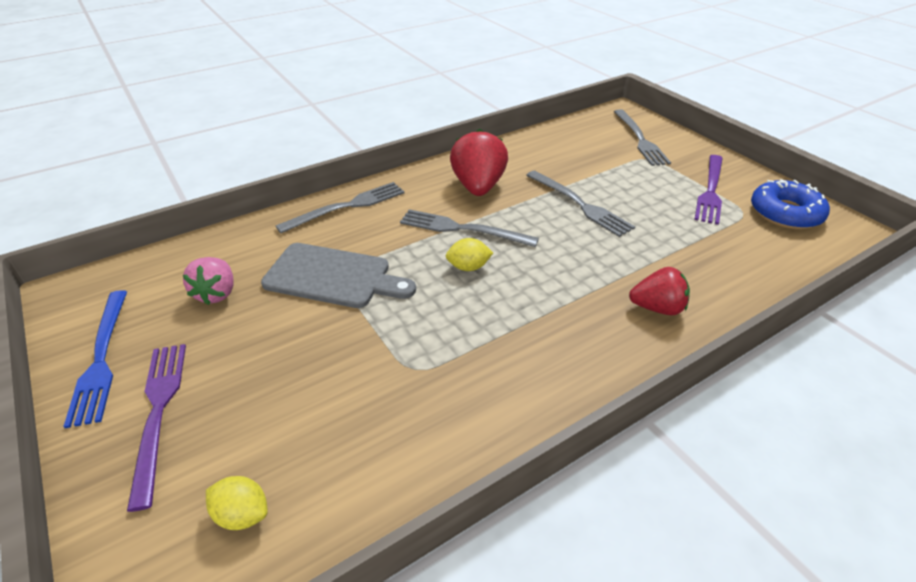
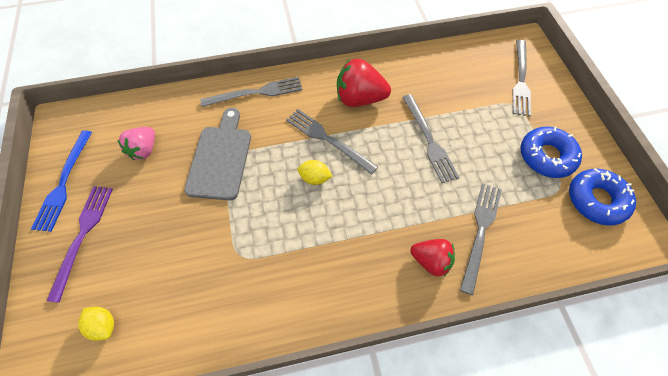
camera: 20 degrees right, 20 degrees up
(333, 277) = (221, 158): grey cutting board -> grey cutting board turned 120 degrees counterclockwise
(478, 187) = (359, 99): red strawberry -> red strawberry turned 105 degrees counterclockwise
(692, 268) = (480, 232): none -> grey fork
(710, 191) = (546, 156): purple fork -> blue donut

